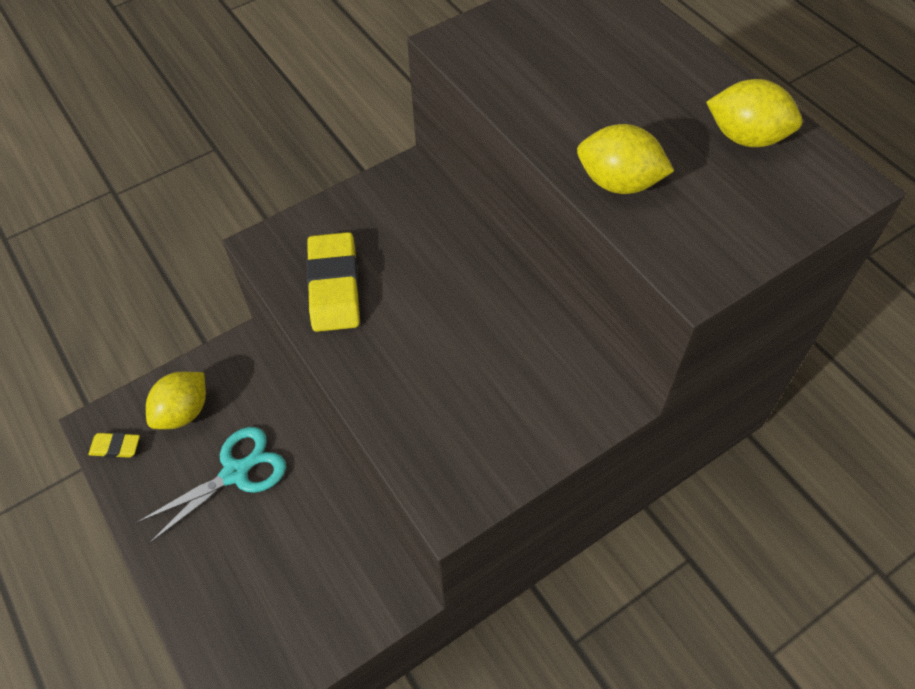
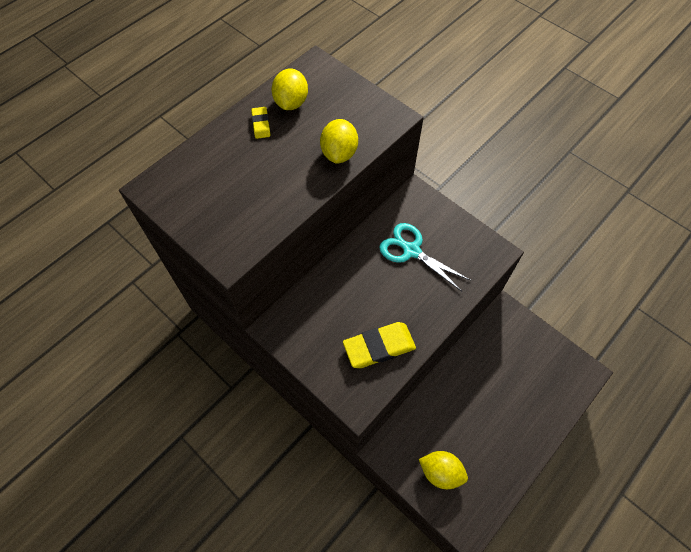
camera: 105 degrees left, 5 degrees up
(115, 447) = (479, 509): yellow eraser -> yellow eraser (261, 124)
(236, 472) = (469, 420): turquoise scissors -> turquoise scissors (411, 250)

